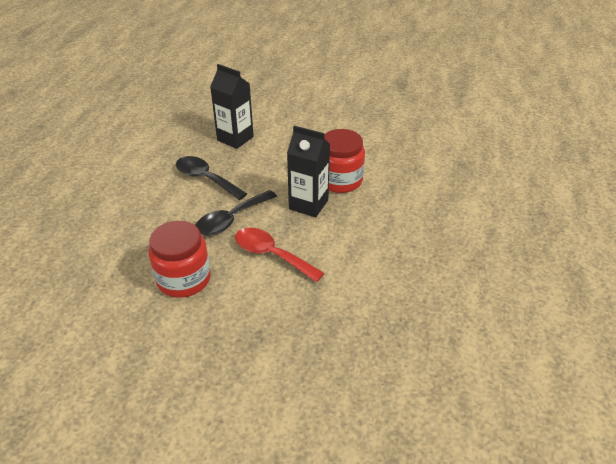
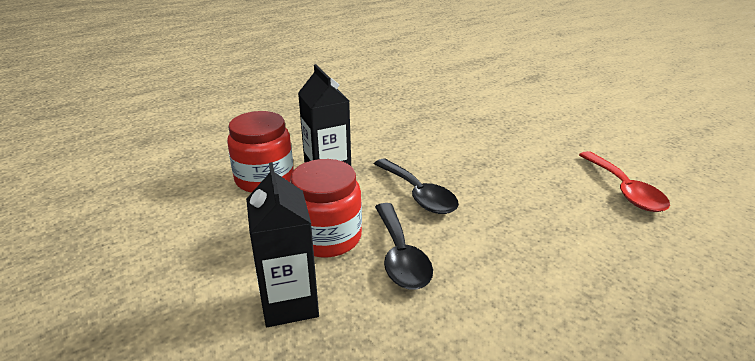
camera: 140 degrees left, 10 degrees down
(184, 279) = (507, 168): red jar -> red jar (327, 237)
(231, 220) = (418, 194): black spoon -> black spoon turned 60 degrees clockwise
(271, 255) = (412, 153): red spoon -> red spoon (624, 190)

